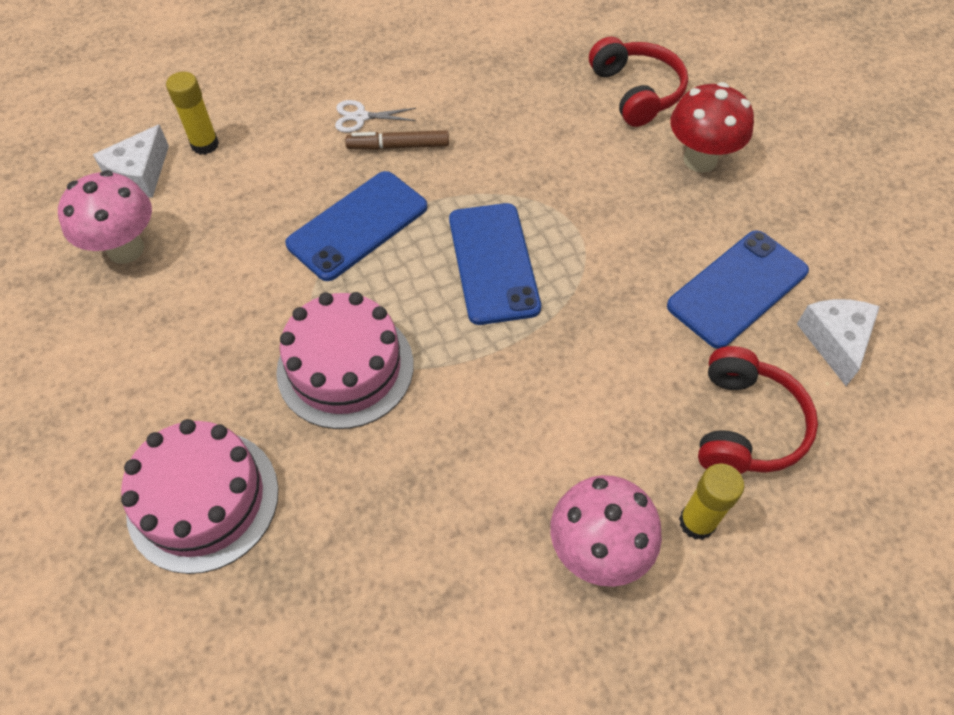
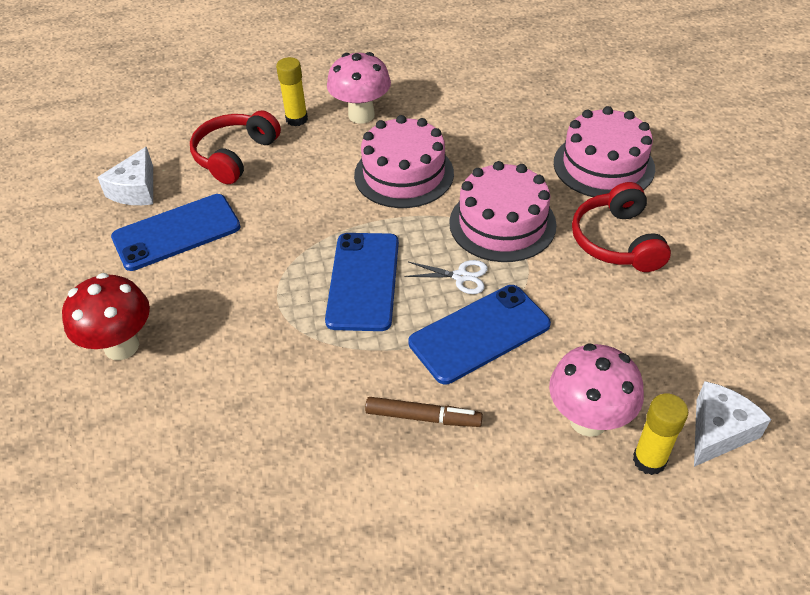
camera: 165 degrees left, 10 degrees down
(126, 249) = (709, 346): pink mushroom -> pink mushroom (588, 420)
(360, 117) = (460, 467): white scissors -> white scissors (461, 277)
(492, 431) = (404, 174): none -> pink cake
(636, 92) = (127, 443): red headphones -> red headphones (616, 241)

